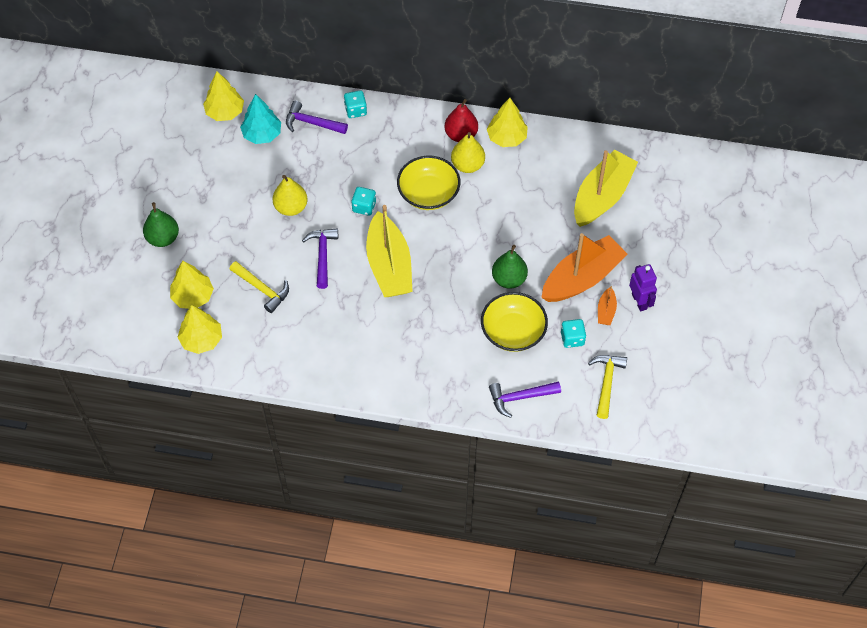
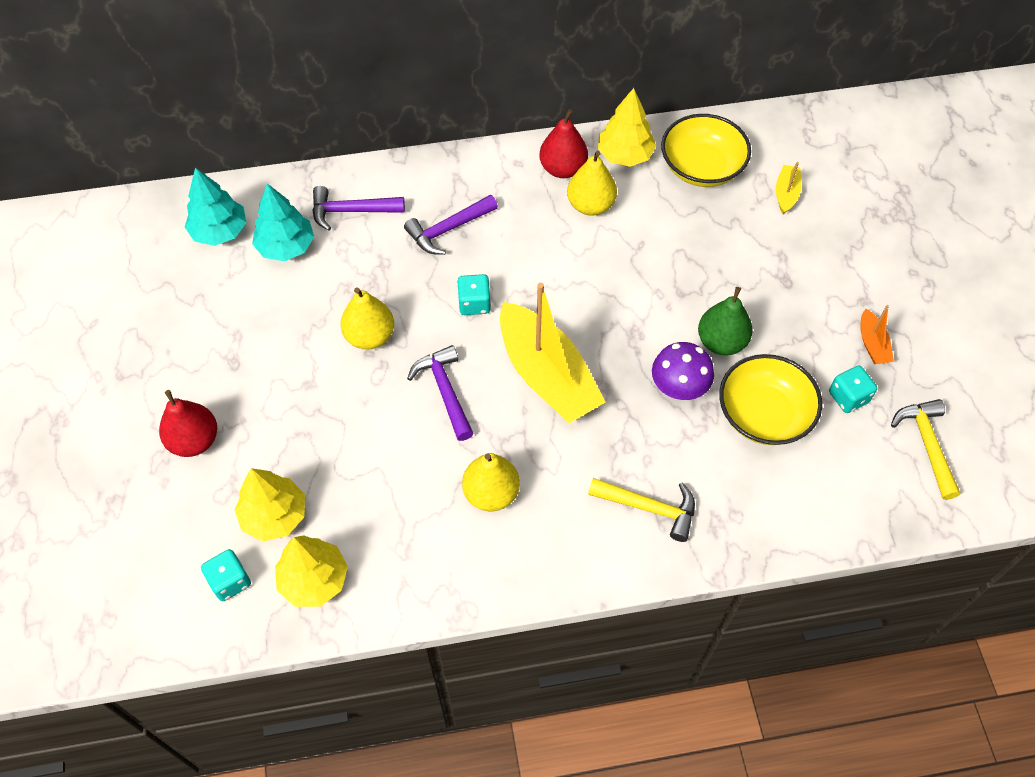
camera: 20 degrees left, 0 degrees up
(163, 238) = (194, 440): green pear -> red pear
(225, 112) = (219, 231): yellow tree -> turquoise tree
(262, 289) = (377, 469): yellow hammer -> yellow hammer (649, 508)
(324, 324) = (491, 493): none -> yellow pear
(355, 110) = (405, 177): turquoise dice -> turquoise dice (230, 581)
(428, 193) = (555, 258): yellow bowl -> yellow bowl (701, 167)
(467, 299) = (678, 388): none -> purple mushroom
(520, 397) = (822, 508): purple hammer -> purple hammer (448, 229)
(582, 278) = (817, 309): orange boat -> none
(602, 196) = (786, 193): yellow boat -> yellow boat, size x0.43
(639, 301) = (908, 317): purple robot -> none

